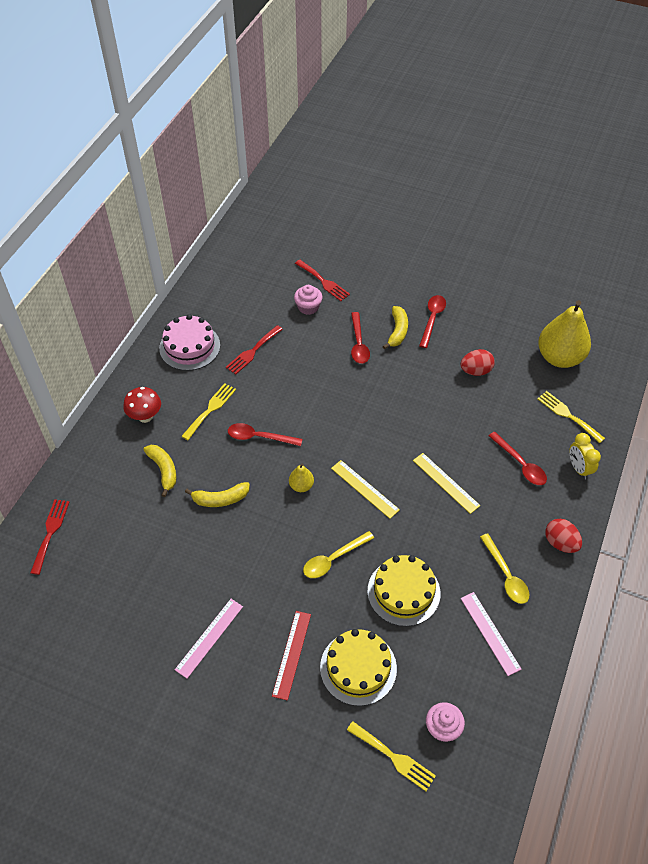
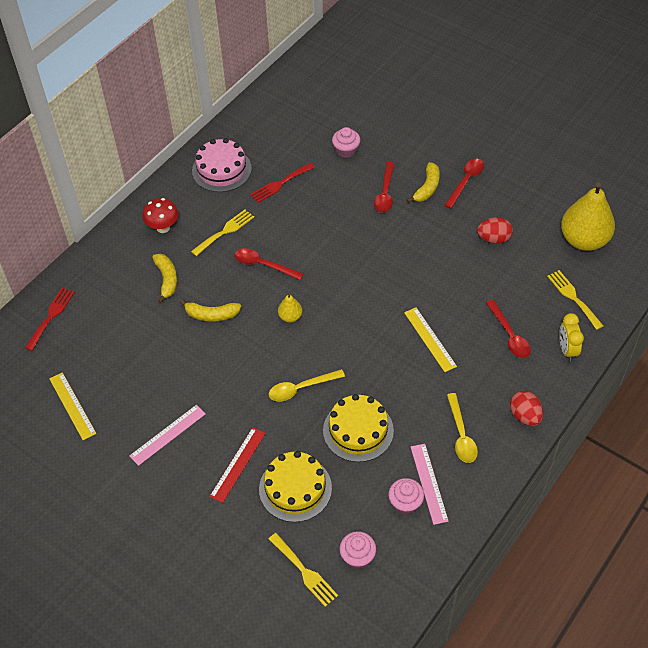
camera: 15 degrees right, 0 degrees up
(323, 282) = (368, 128): red fork -> none
(365, 489) = (349, 330): yellow ruler -> yellow ruler (72, 405)
(473, 659) = (405, 503): none -> pink cupcake

